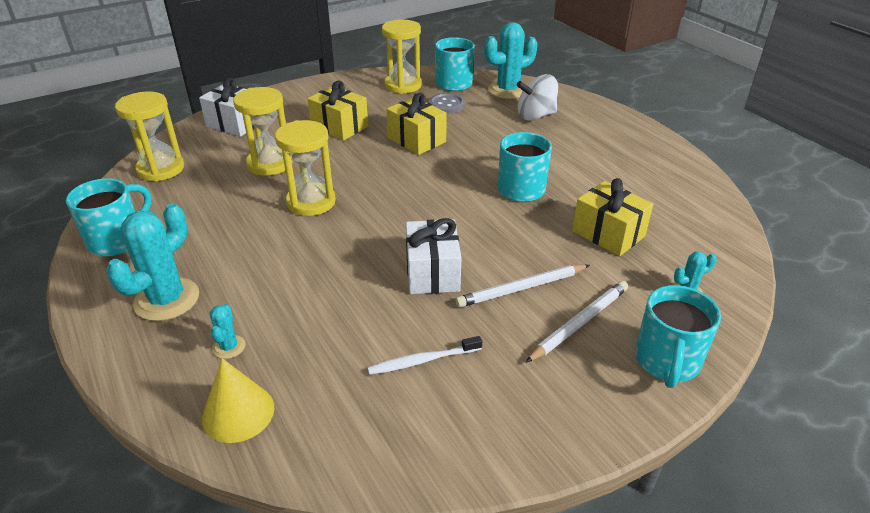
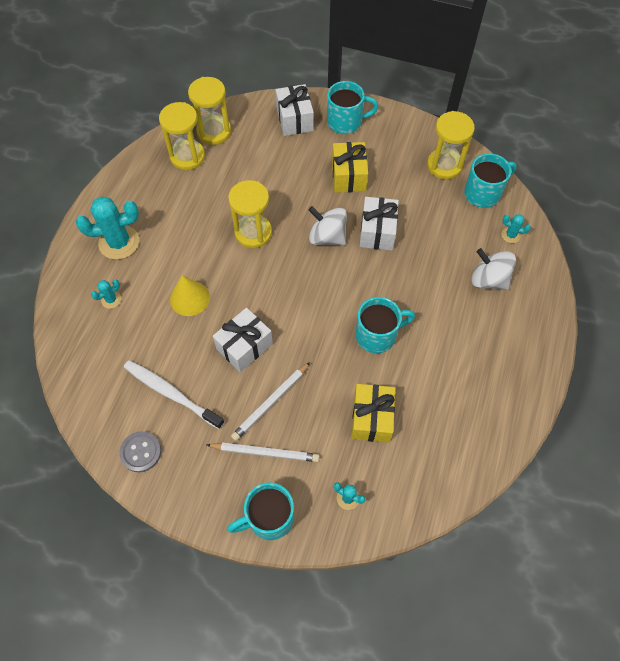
camera: 50 degrees right, 25 degrees up
(117, 240) = (140, 177): turquoise mug -> turquoise mug (345, 122)
(238, 412) = (77, 341): yellow cone -> yellow cone (189, 298)
(270, 164) = (270, 178): yellow hourglass -> yellow hourglass (187, 156)
(382, 165) = (327, 237): none -> white spinning top
(416, 140) = (377, 232): yellow gift -> white gift
(422, 360) = (171, 393): white toothbrush -> white toothbrush, size x1.58
(446, 105) = (444, 213): grey button -> grey button (141, 452)
(508, 90) = (511, 235): turquoise cactus -> turquoise cactus, size x0.48
(521, 288) = (271, 402): white pencil -> white pencil turned 75 degrees counterclockwise

